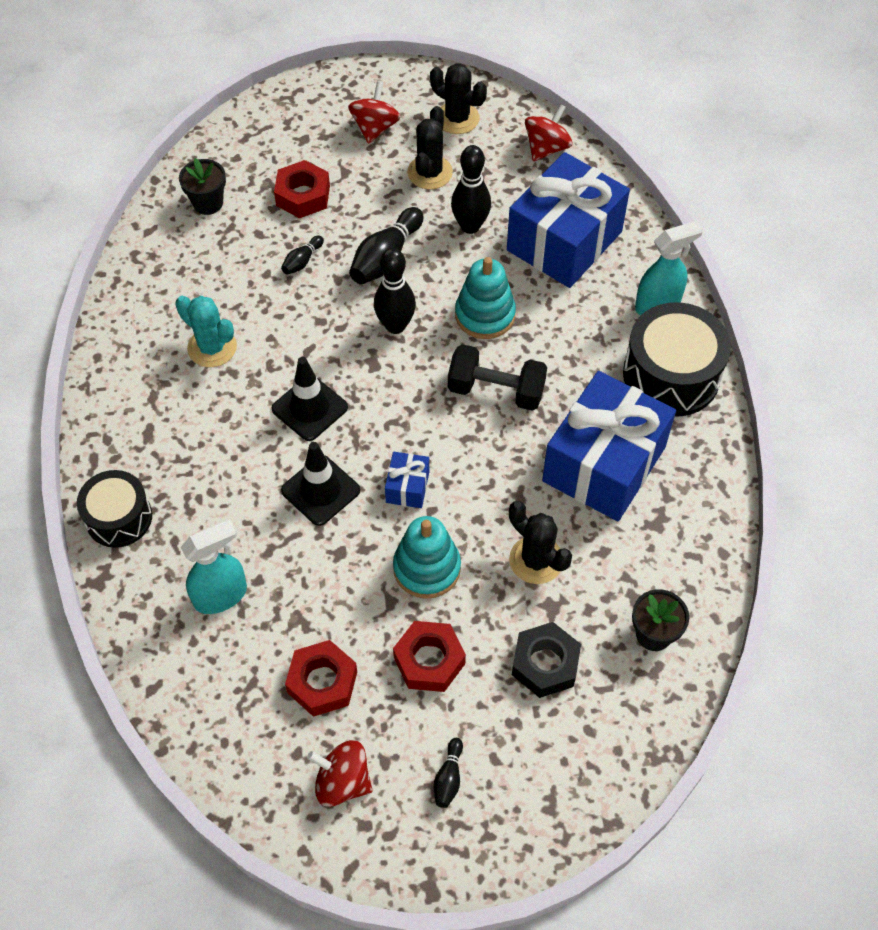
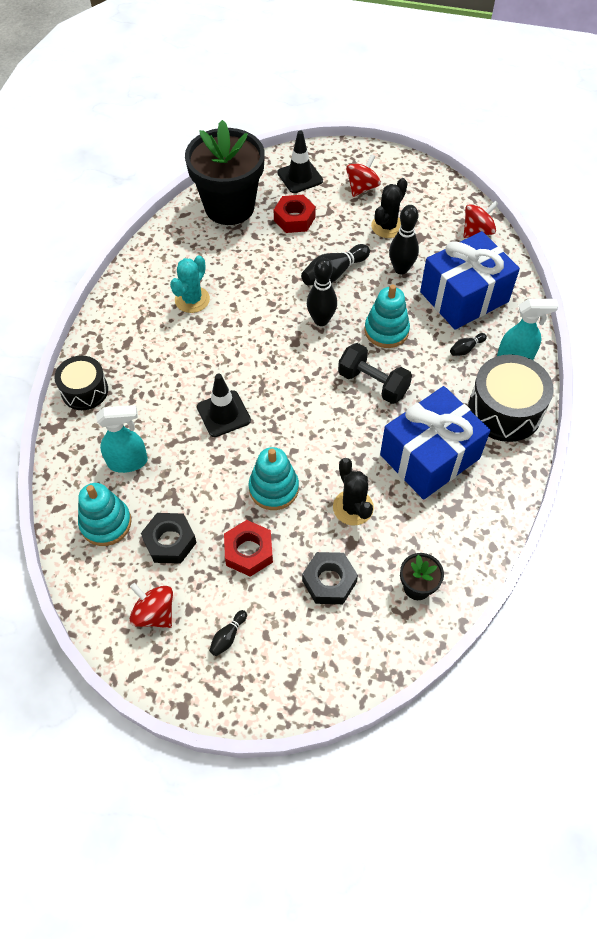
camera: 20 degrees right, 0 degrees up
(208, 203) = (229, 207): black flower pot -> black flower pot, size x2.34
(212, 347) = (192, 300): turquoise cactus -> turquoise cactus turned 60 degrees clockwise
(227, 686) = (106, 523): none -> turquoise stacking toy
(302, 261) = (276, 261): black bowling pin -> black bowling pin (466, 349)
(309, 408) = (239, 358): black traffic cone -> black traffic cone (300, 177)
(322, 682) = (170, 542): red nut -> black nut
(407, 487) = (283, 430): blue gift -> none
(457, 118) = (422, 196): black cactus -> none

